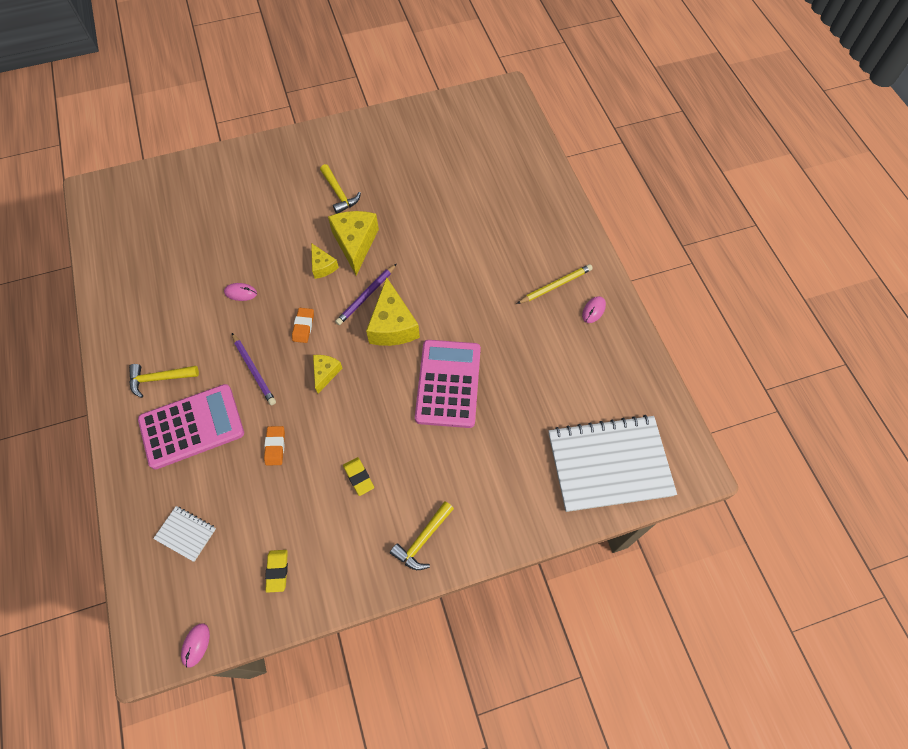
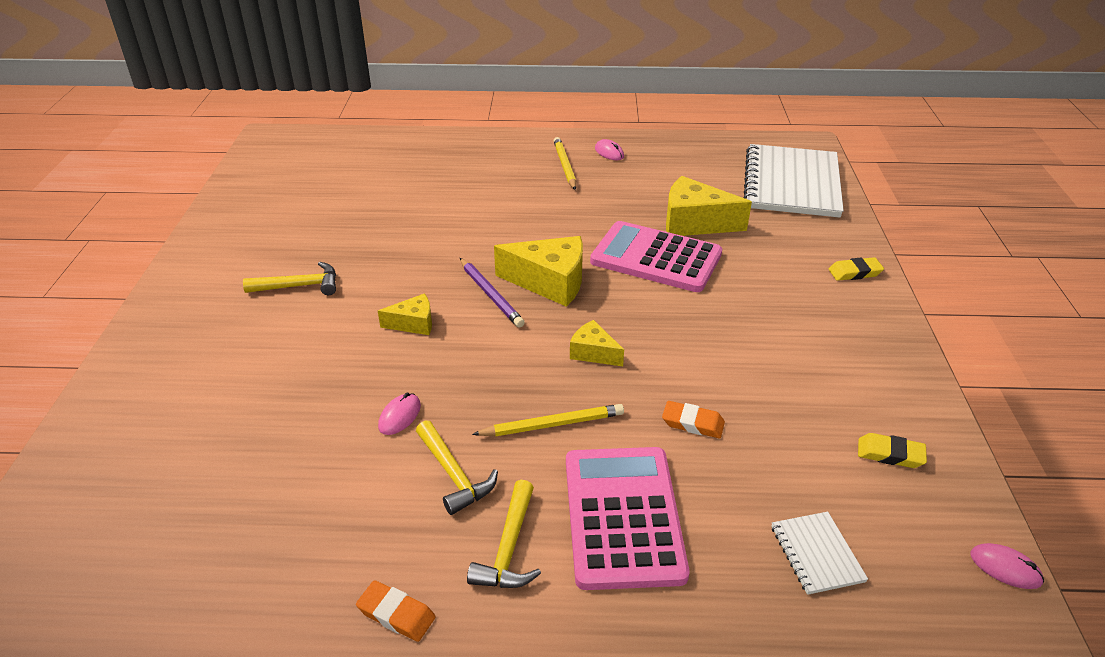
camera: 70 degrees left, 25 degrees down
(185, 534) = (817, 554): white notebook -> white notebook turned 60 degrees counterclockwise
(254, 370) = (552, 424): purple pencil -> yellow pencil
(303, 326) = (504, 360): orange eraser -> orange eraser (396, 614)
(355, 243) = (398, 288): yellow cheese -> yellow cheese (695, 223)
(359, 477) = (763, 352): yellow eraser -> yellow eraser (855, 272)
(423, 540) = (859, 317): yellow hammer -> yellow hammer (454, 475)

